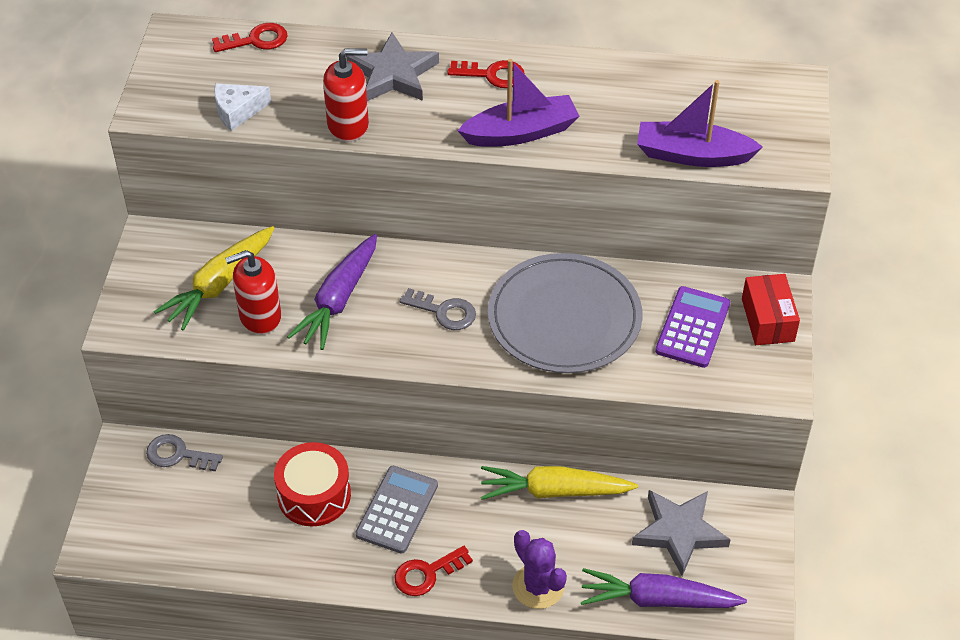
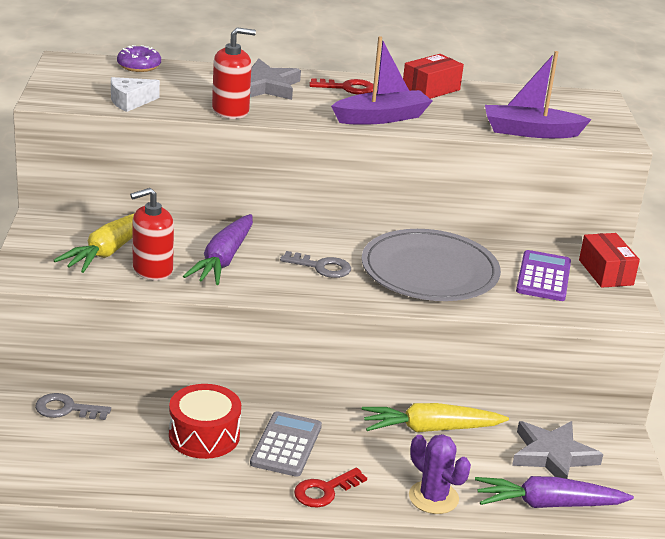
camera: 10 degrees left, 20 degrees down
(256, 40) = (139, 66): red key -> purple donut
(592, 73) = (431, 89): none -> red box

